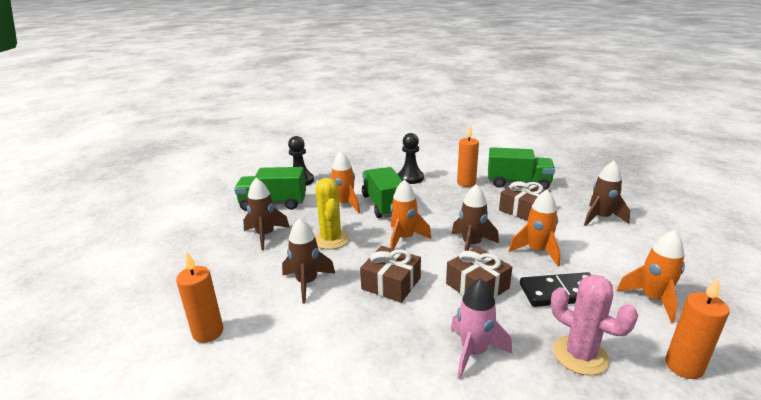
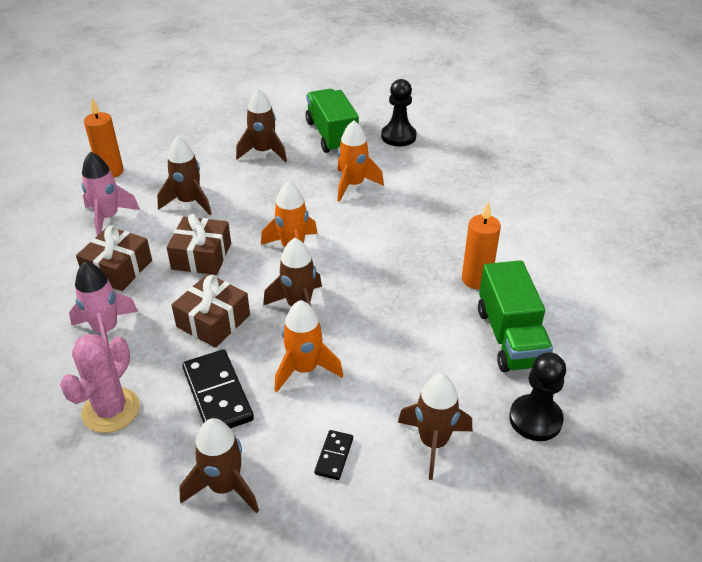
camera: 70 degrees right, 15 degrees up
(293, 340) = (108, 218): none -> pink rocket
(331, 239) = (271, 196): yellow cactus -> none
(383, 205) = (368, 215): green truck -> none
(410, 178) = (460, 222): black pawn -> black pawn (535, 419)
(523, 210) = (418, 348): brown gift -> brown gift (118, 269)
(616, 251) = (334, 456): none -> black domino
(652, 299) = (224, 487): orange rocket -> brown rocket
(683, 366) = (103, 500): orange candle -> none

